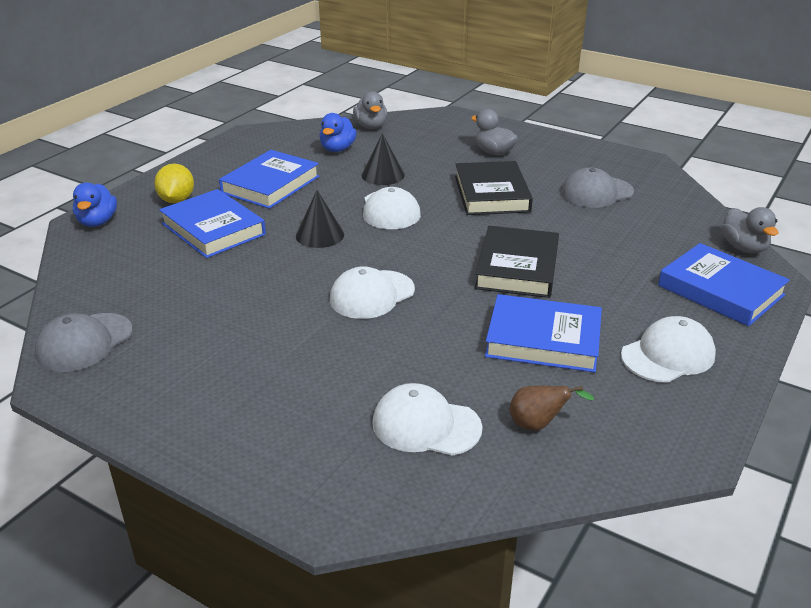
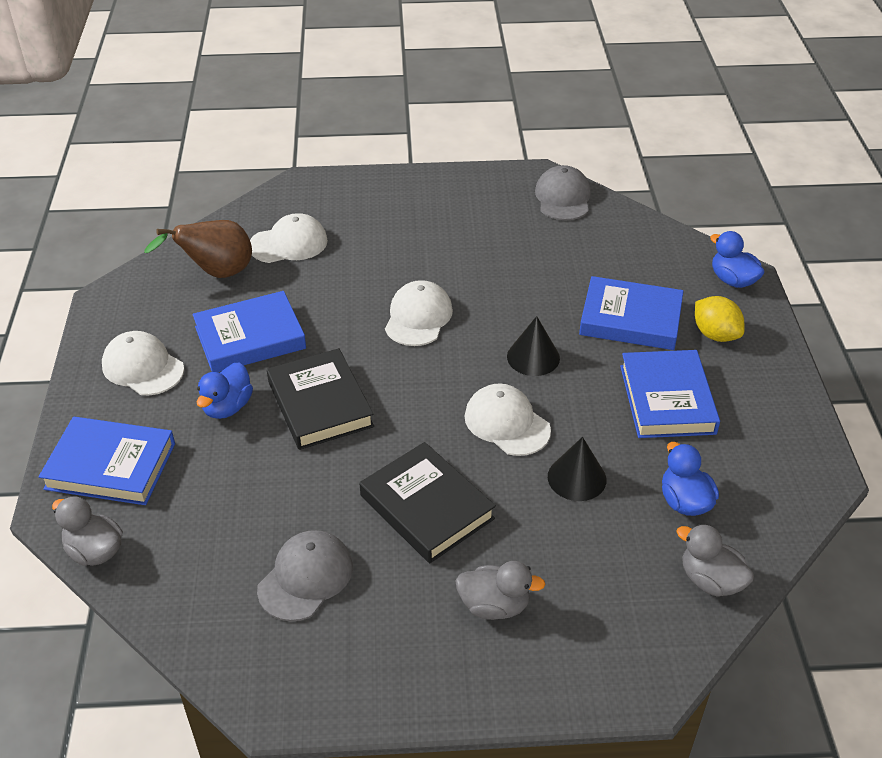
camera: 145 degrees right, 10 degrees up
(538, 425) = (216, 273): brown pear -> brown pear, size x1.74
(598, 294) = (227, 407): none -> blue duck
(668, 355) = (143, 367): white cap -> white cap turned 105 degrees clockwise

